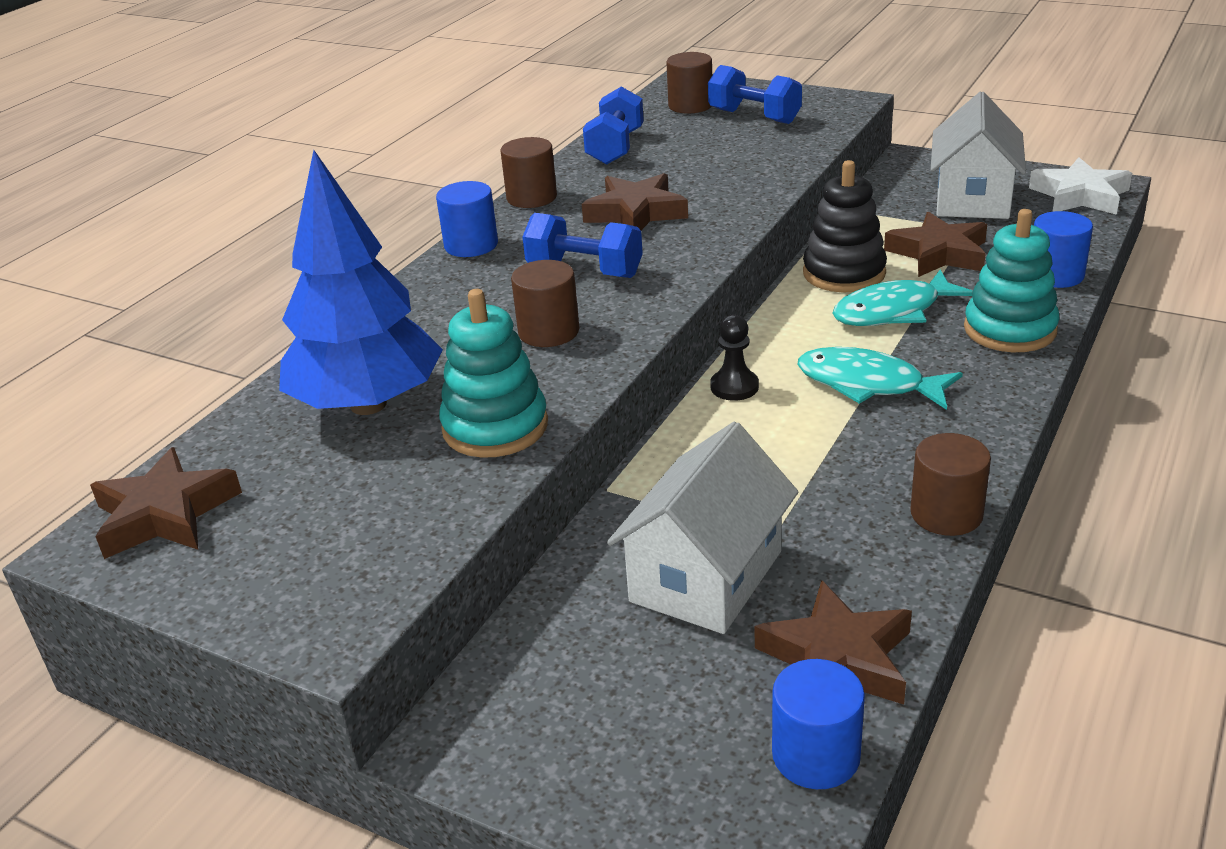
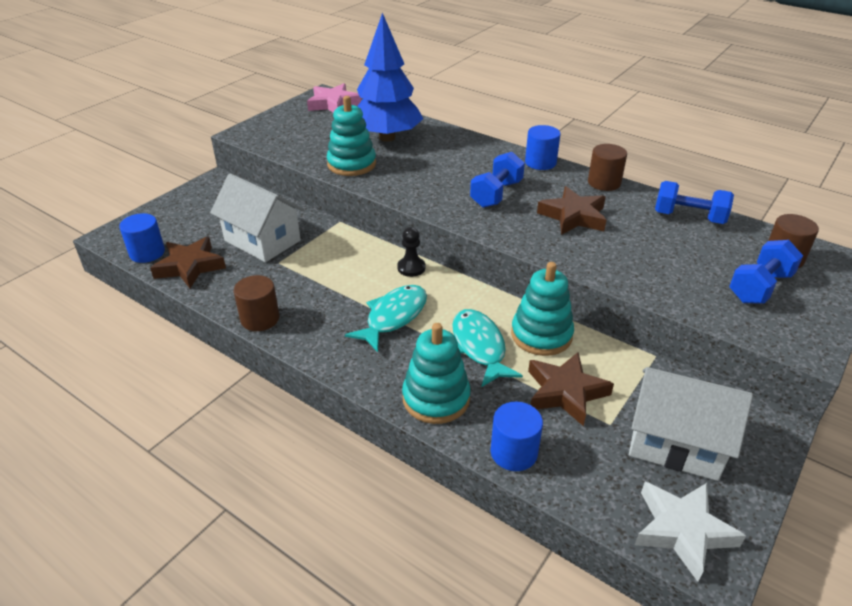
camera: 95 degrees right, 5 degrees up
(165, 514) = (333, 104): brown star -> pink star
(548, 332) = (431, 180): brown cylinder -> none
(844, 273) = (541, 335): black stacking toy -> turquoise stacking toy

